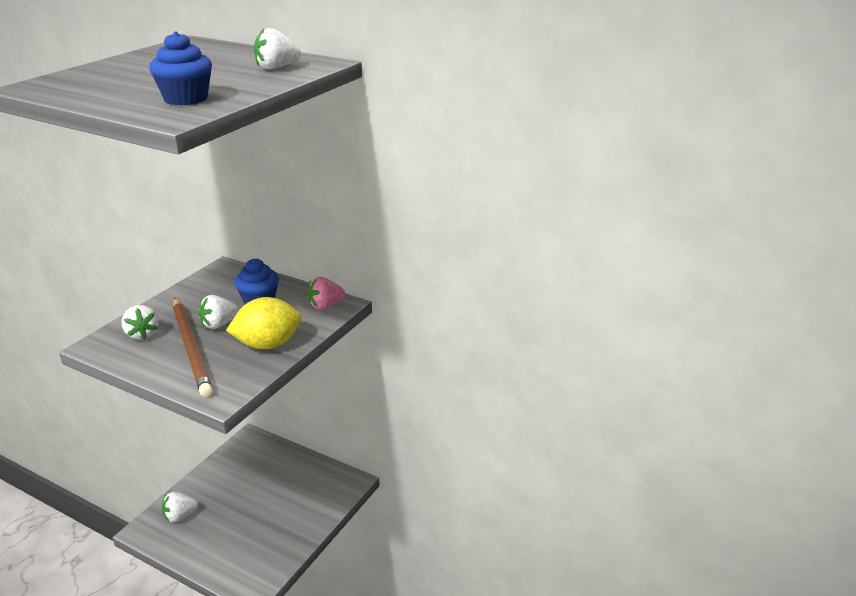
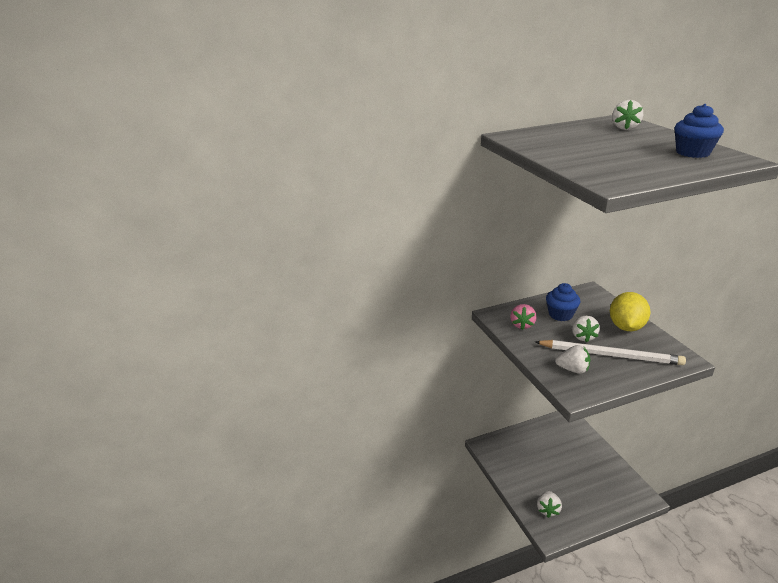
camera: 50 degrees left, 0 degrees up
(191, 348) = (610, 355): brown pencil -> white pencil
(325, 306) = (588, 295): pink strawberry -> pink strawberry (522, 325)

